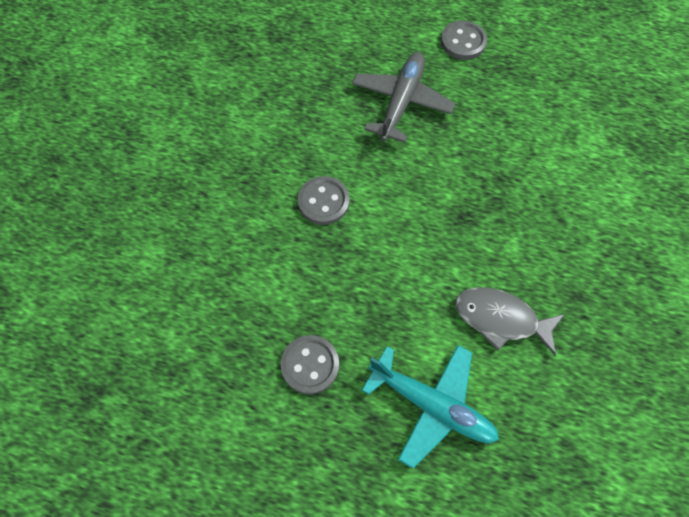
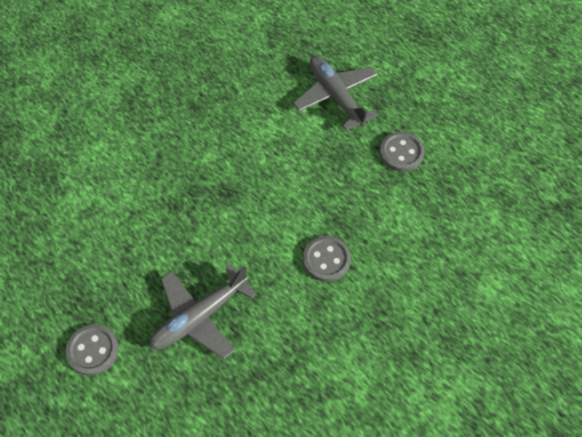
camera: 150 degrees left, 5 degrees down
(432, 405) = (335, 96): turquoise plane -> grey plane
(501, 319) = (255, 118): grey fish -> none

